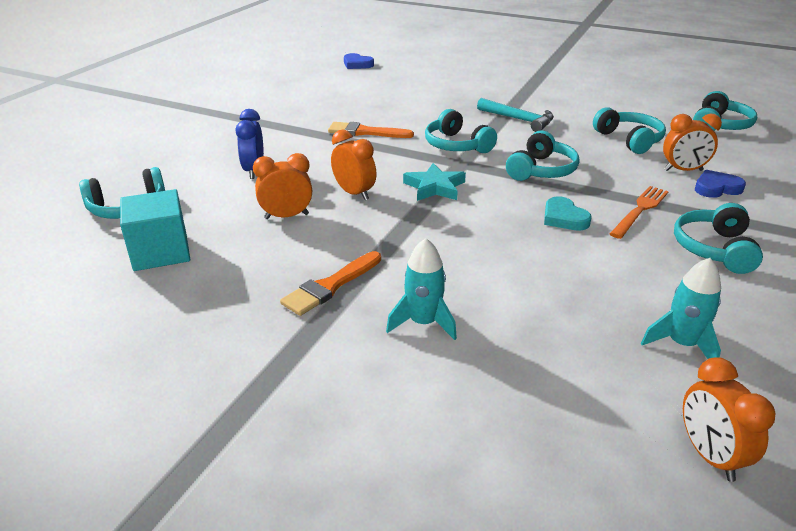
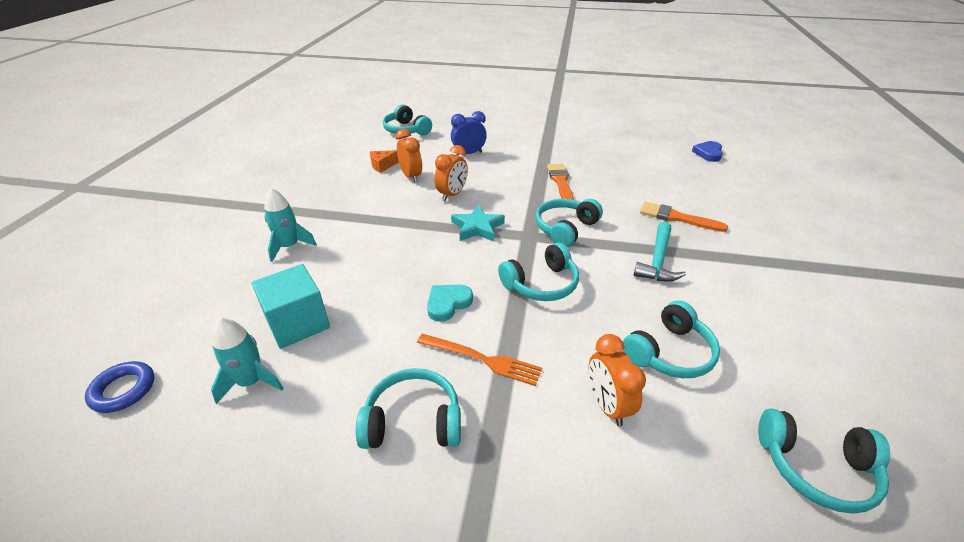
camera: 75 degrees right, 5 degrees up
(160, 252) = (361, 150): turquoise cube -> turquoise cube (298, 323)
(234, 236) = (383, 166): none -> orange cheese
(330, 286) = (330, 207): orange brush -> orange brush (677, 218)
(541, 170) = (541, 284): turquoise headphones -> turquoise headphones turned 45 degrees counterclockwise
(709, 455) = (123, 390): orange clock -> blue ring
(716, 188) = (571, 439): blue heart -> none

